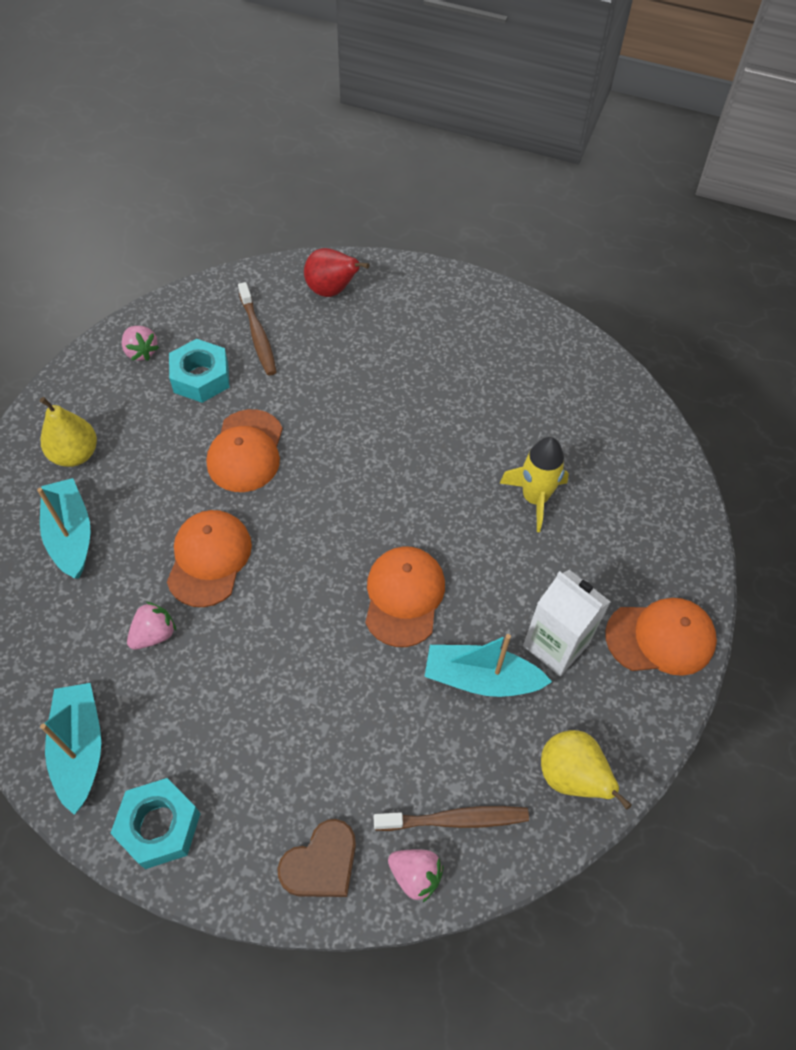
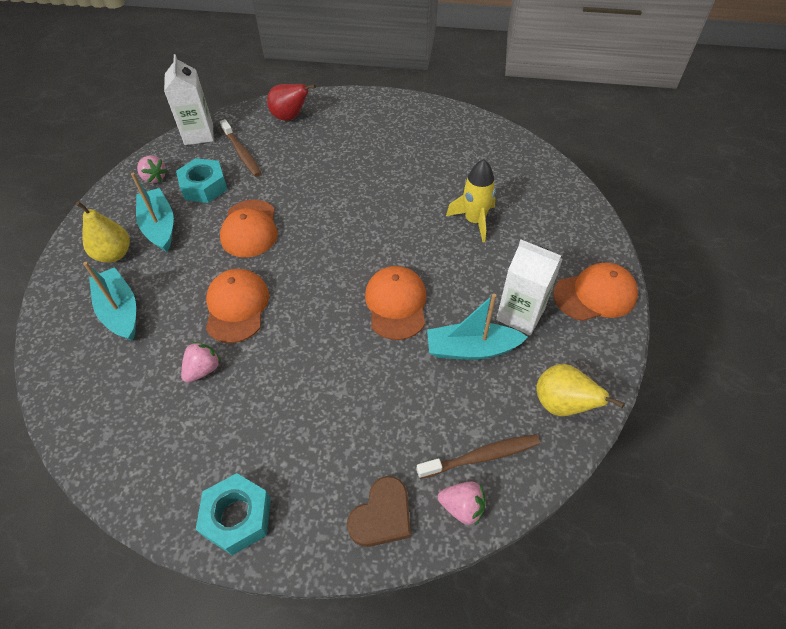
camera: 10 degrees left, 5 degrees down
(80, 749) = (156, 470): turquoise boat -> turquoise boat (160, 226)
(208, 295) = (199, 134): none -> white carton

